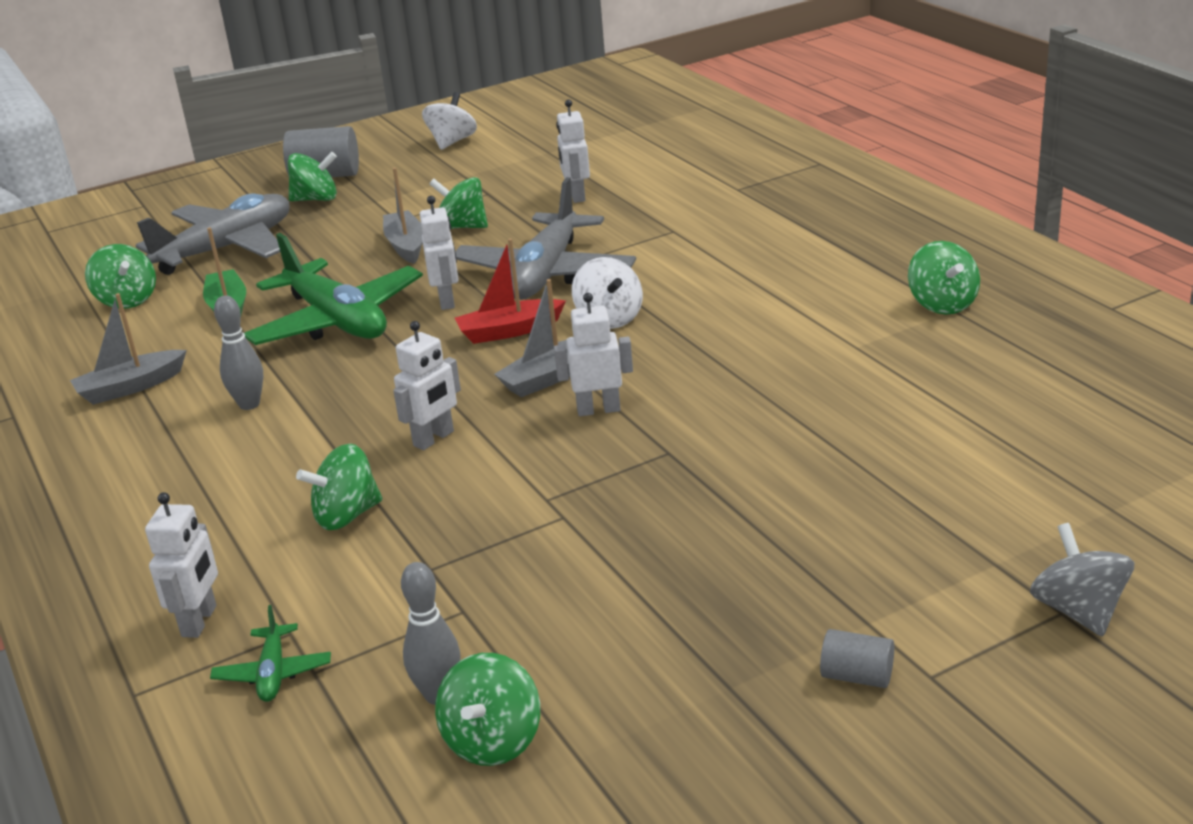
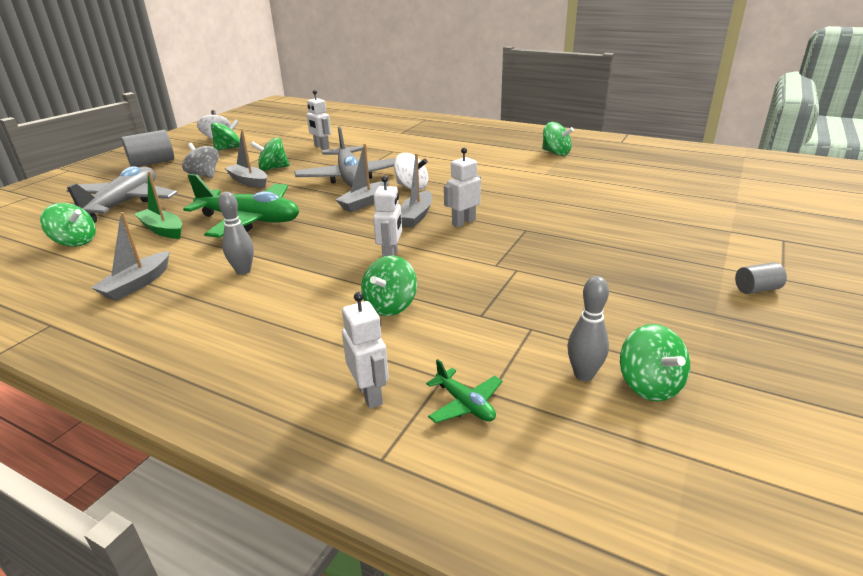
camera: 35 degrees left, 0 degrees up
(316, 199) = (160, 173): green spinning top -> green spinning top (229, 148)
(447, 301) = (308, 198): white robot -> none
(509, 331) = (364, 203): red boat -> grey boat
(1078, 611) = (788, 237): grey spinning top -> grey spinning top (204, 175)

